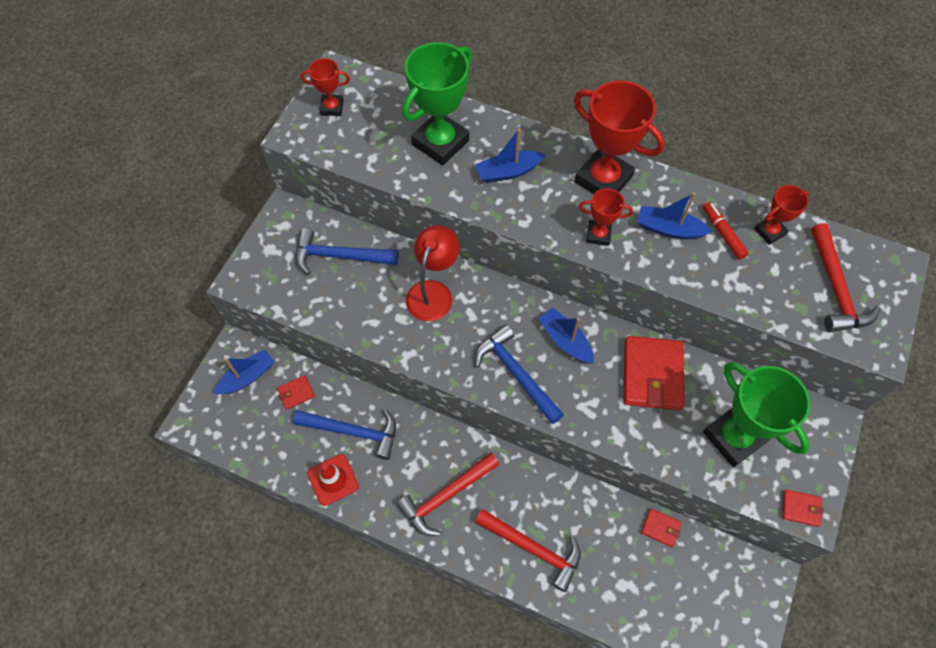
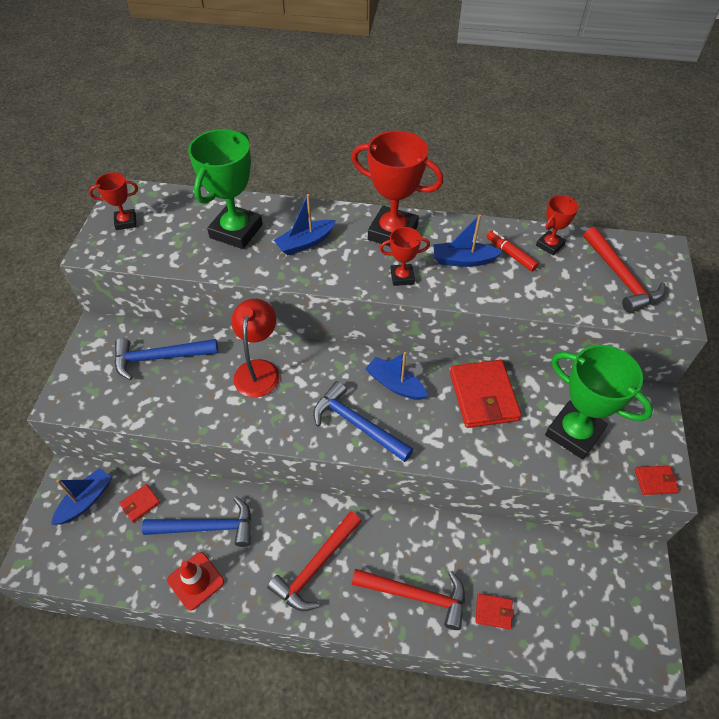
camera: 15 degrees left, 10 degrees down
(660, 528) = (530, 542): red wallet -> red wallet (493, 612)

